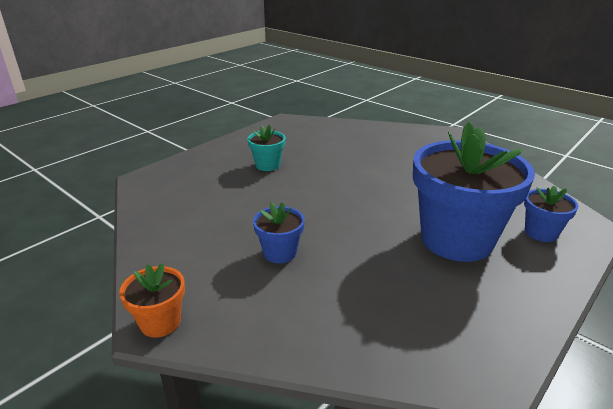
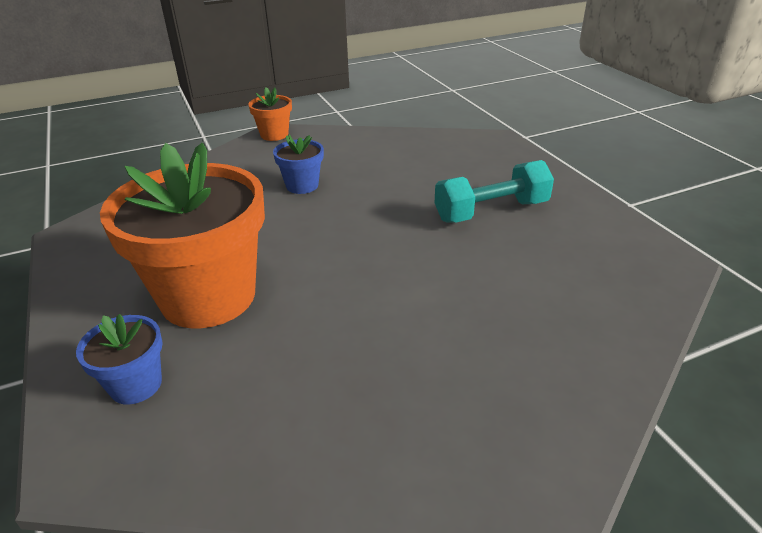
camera: 115 degrees right, 5 degrees up
(267, 165) = (491, 211): turquoise flower pot -> turquoise dumbbell
(456, 239) = (208, 297): blue flower pot -> orange flower pot

